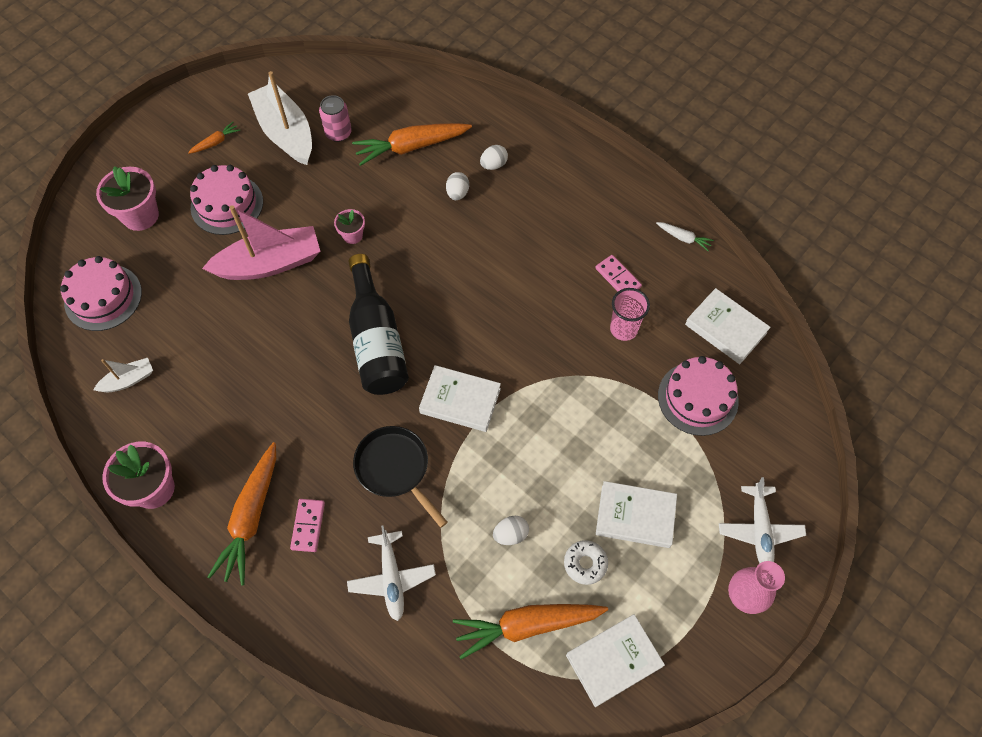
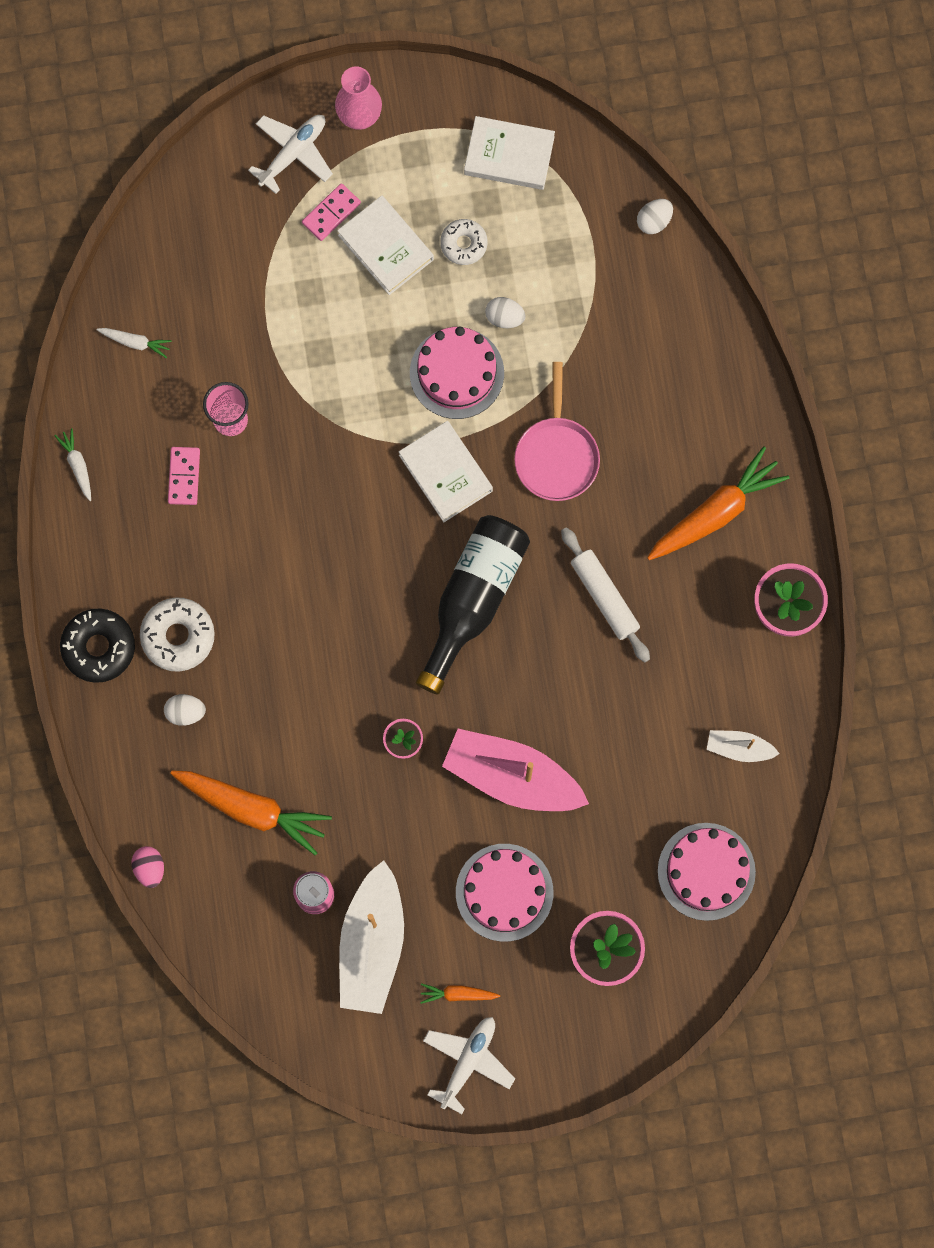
camera: 140 degrees left, 15 degrees up
(290, 404) = (604, 597): none -> white rolling pin
(308, 526) = (672, 464): pink domino -> pink domino (331, 213)
(392, 578) = (634, 361): white plane -> white plane (468, 1061)
(395, 469) = (556, 455): black pan -> pink pan
(441, 87) = (149, 868): none -> pink egg
(457, 193) = (254, 707): white egg -> white egg (654, 221)
(527, 625) = (555, 236): orange carrot -> none
(535, 196) = (178, 636): none -> white donut
(573, 161) = (99, 647): none -> black donut
(697, 398) = (229, 301): pink cake -> pink cake (456, 373)
(725, 328) = (135, 342): white book -> white carrot

